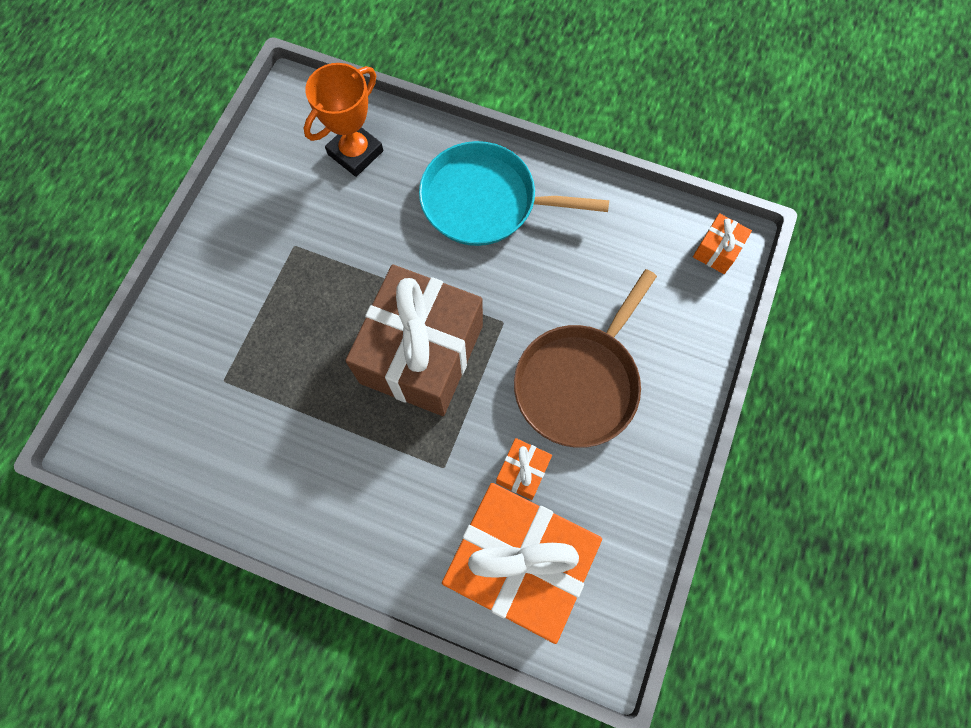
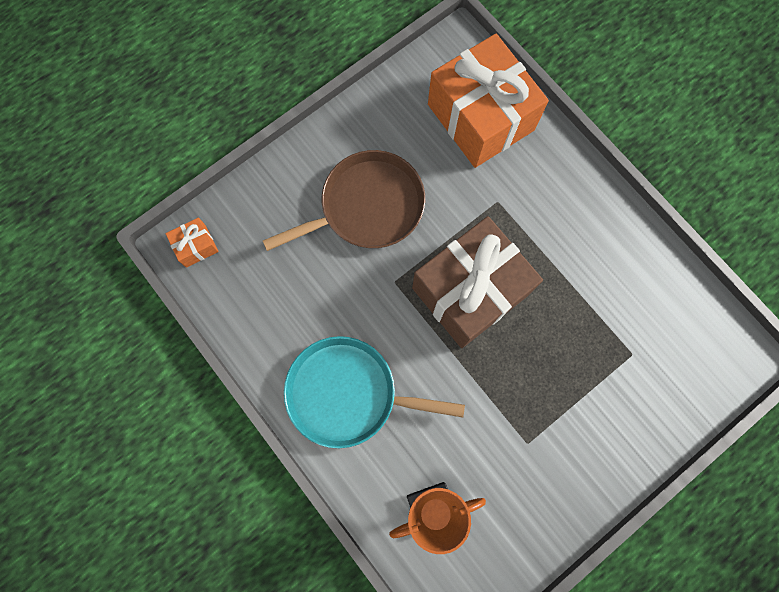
camera: 150 degrees left, 5 degrees up
(485, 201) = (347, 393): turquoise pan -> turquoise pan turned 150 degrees clockwise
(522, 471) = (444, 169): orange gift -> none

